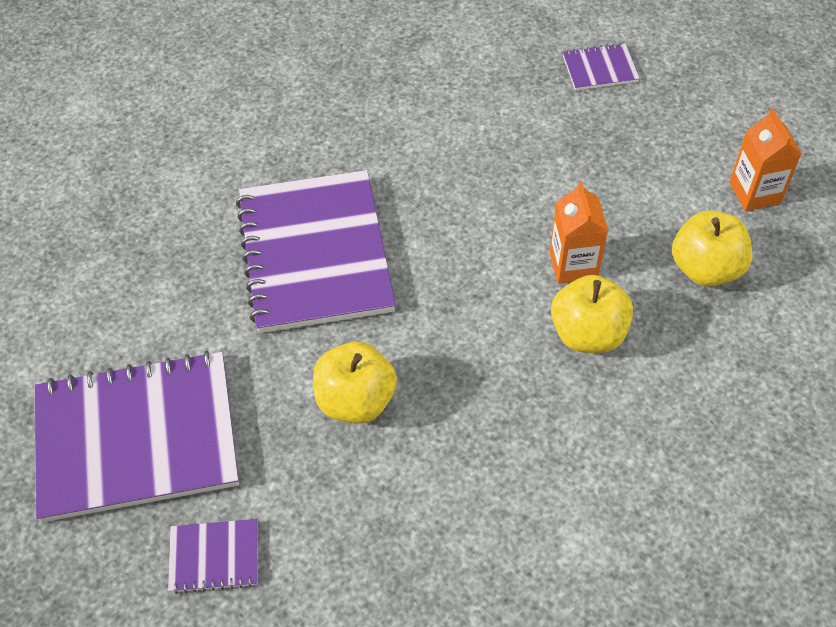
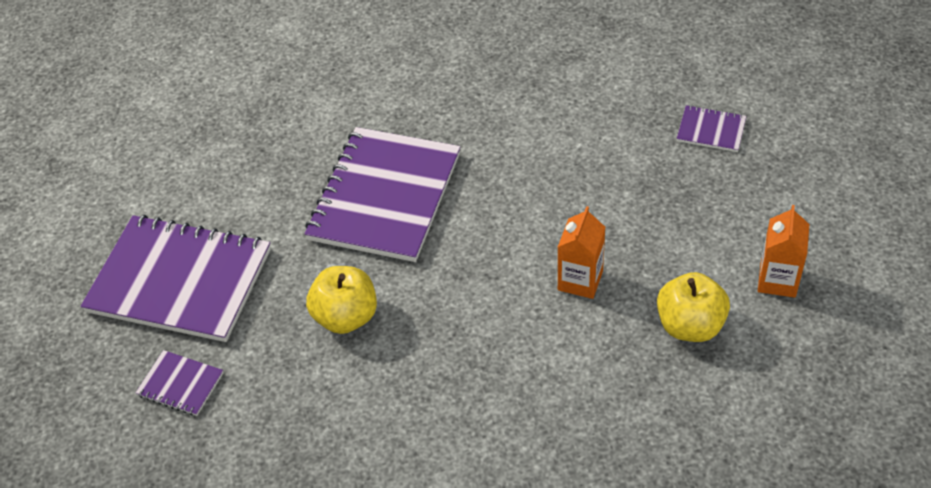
camera: 30 degrees right, 5 degrees down
(587, 334) = (555, 338): yellow apple -> none

